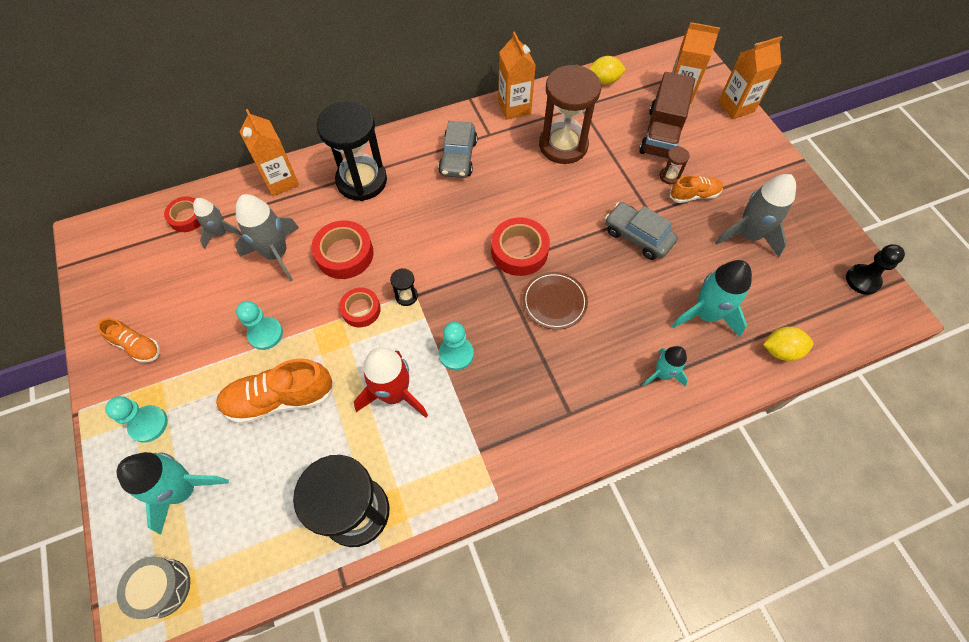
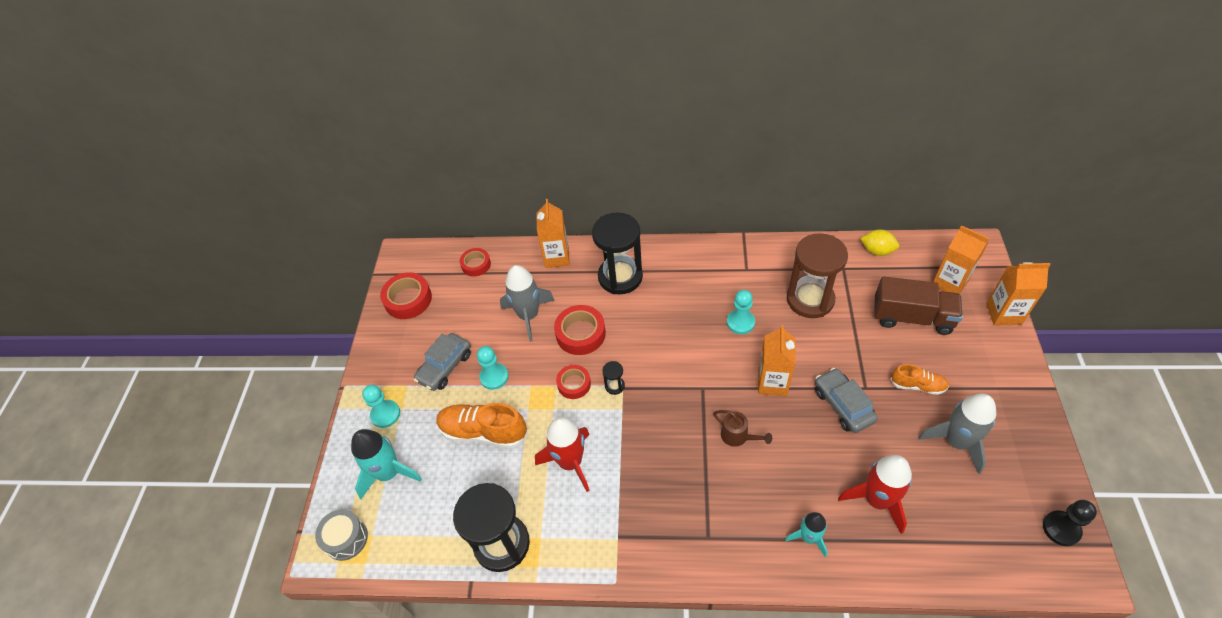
camera: 30 degrees right, 10 degrees down
(137, 346) = (401, 352): orange shoe -> none
(220, 233) = (494, 285): grey rocket -> none
(456, 354) = (634, 449): turquoise pawn -> turquoise pawn (740, 322)
(458, 157) = (710, 281): grey car -> grey car (445, 367)
(514, 107) = (780, 252): orange carton -> orange carton (772, 383)
(519, 251) = (727, 381): red tape -> red tape (408, 299)
(554, 302) = (738, 436): brown plate -> brown watering can
(661, 134) = (912, 317): brown truck -> brown truck turned 120 degrees counterclockwise
(669, 176) = (901, 360): brown hourglass -> none
(706, 314) = (876, 500): turquoise rocket -> red rocket
(780, 350) = (937, 562): yellow lemon -> none

